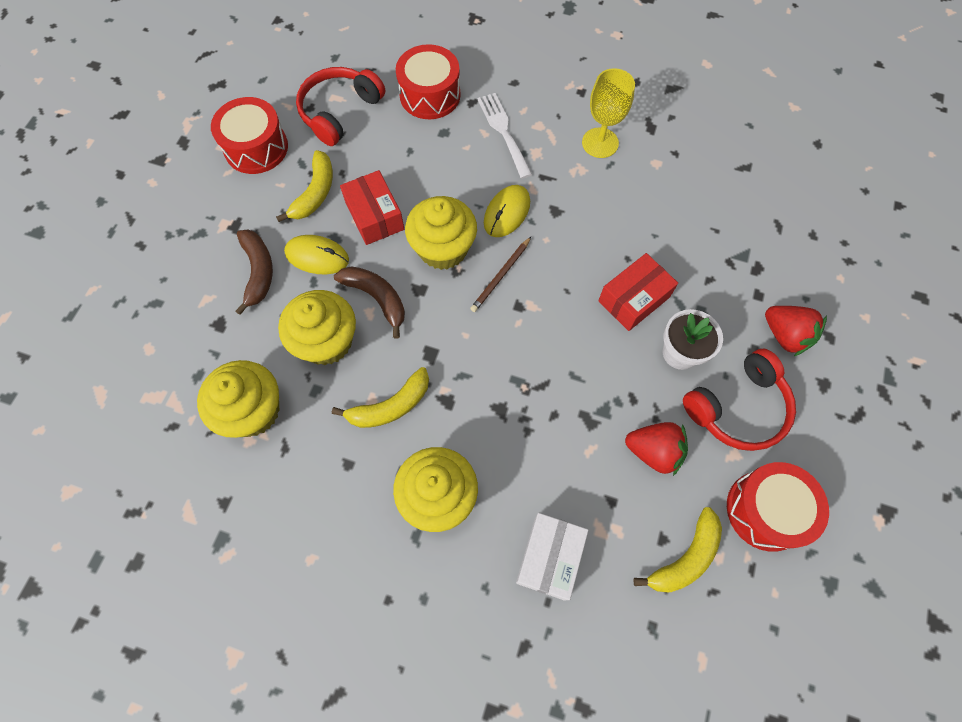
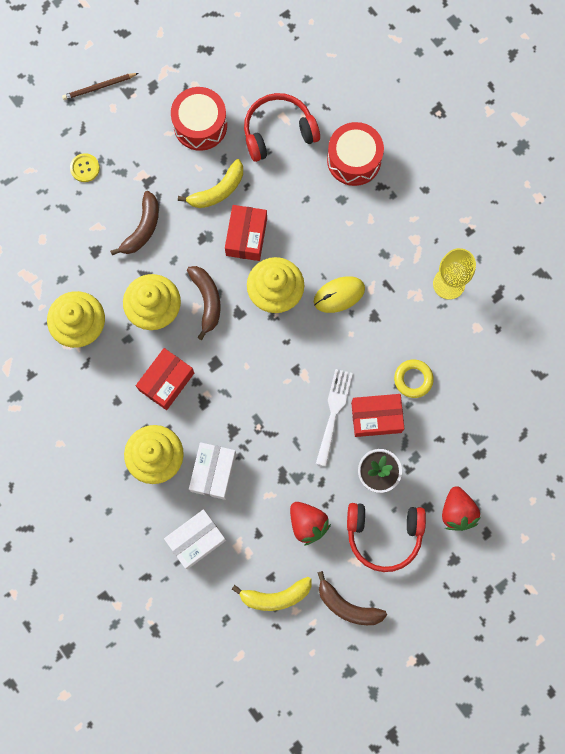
camera: 35 degrees right, 10 degrees up
(155, 252) = (85, 168): none -> yellow button
(317, 256) = (188, 242): yellow mouse -> none
(390, 406) = (166, 381): yellow banana -> red box
(501, 276) = (300, 340): brown pencil -> brown pencil (99, 87)
(504, 132) = (385, 228): white fork -> white fork (333, 413)
(512, 468) = (213, 472): none -> white box
(638, 242) = (413, 379): none -> yellow ring
(766, 510) = (347, 606): red drum -> brown banana

